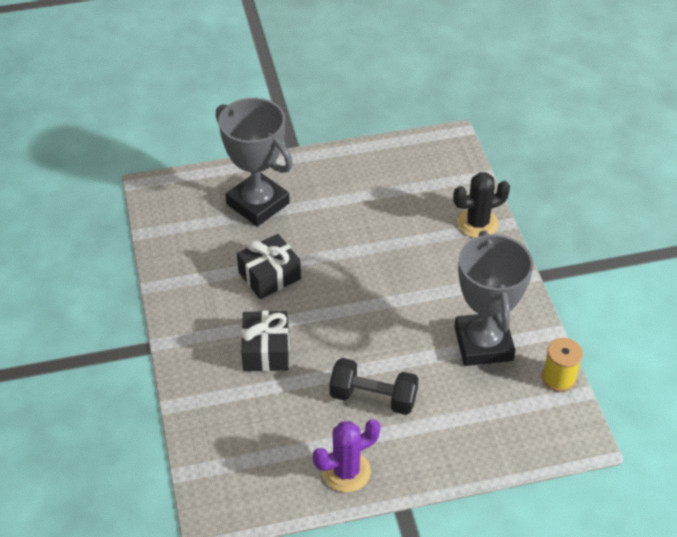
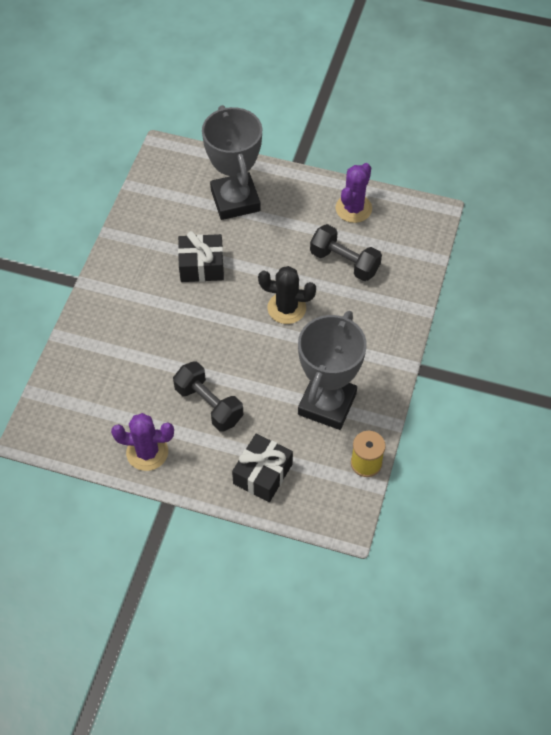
camera: 30 degrees right, 10 degrees up
(266, 350) = (156, 326): black gift -> black gift (263, 474)
(375, 165) = (353, 208): none -> purple cactus
(403, 214) = (344, 262): none -> black dumbbell
(477, 223) = (400, 299): black cactus -> black cactus (286, 308)

